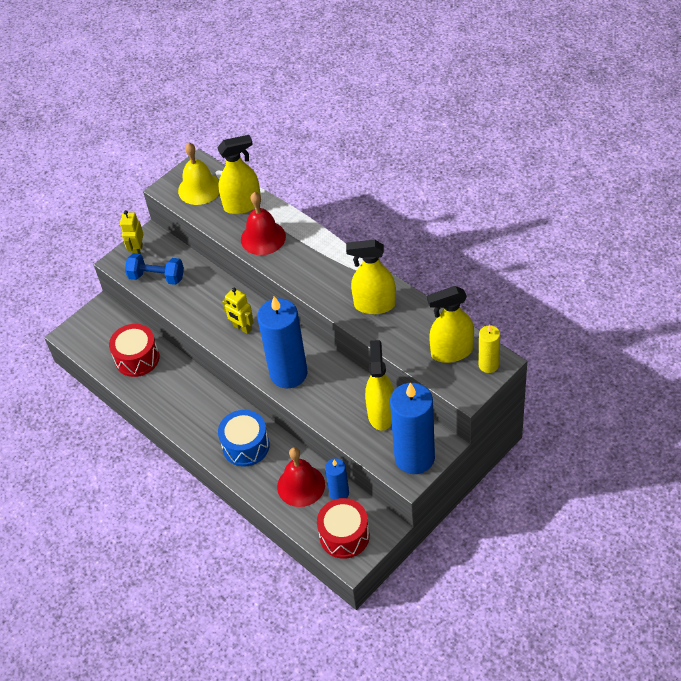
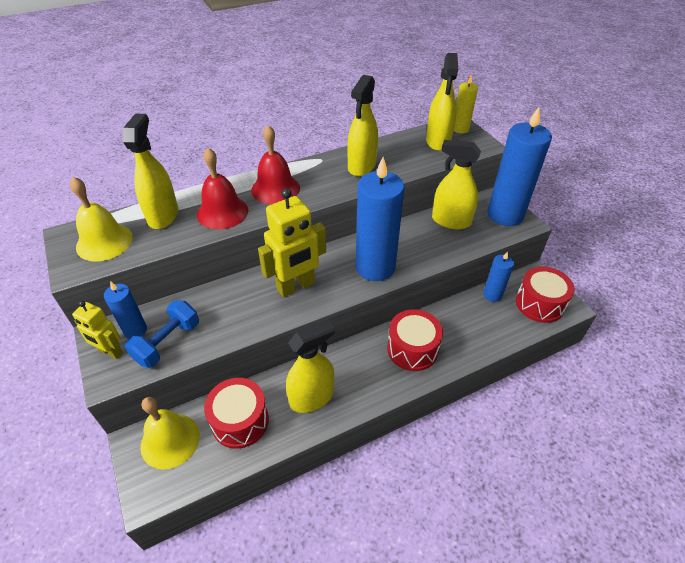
camera: 75 degrees left, 5 degrees down
(109, 326) = (170, 440): none -> yellow bell
(160, 253) = (135, 330): none -> blue candle
(172, 393) = (312, 397): none -> yellow spray bottle
(242, 328) = (296, 286): yellow robot -> yellow robot, size x1.72
(246, 446) = (412, 349): blue drum -> red drum
(301, 485) = (475, 319): red bell -> red bell (275, 189)

